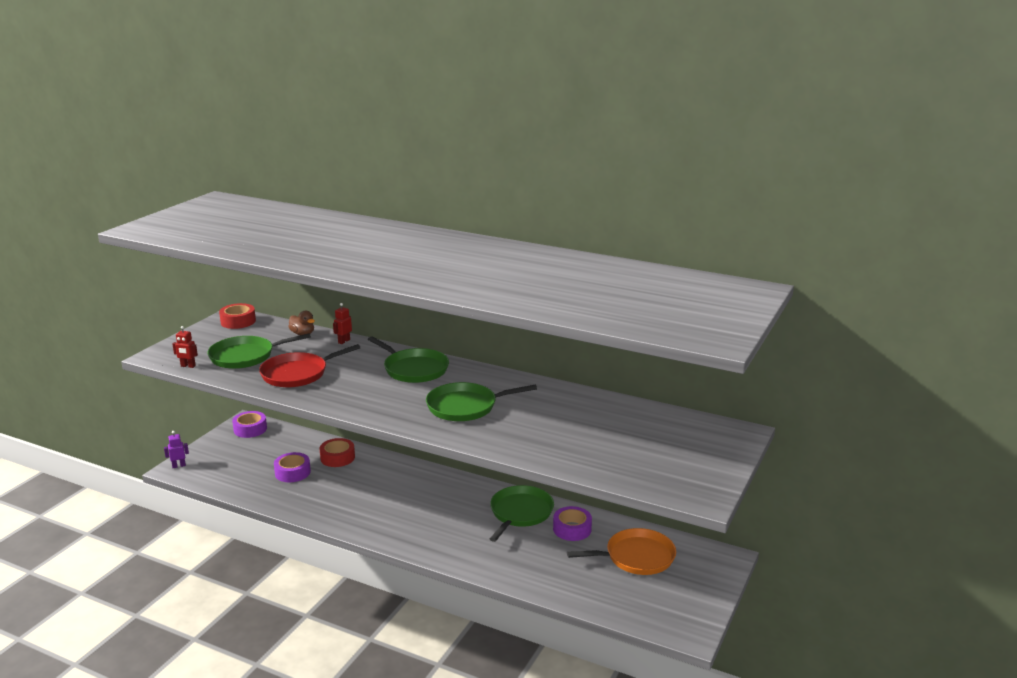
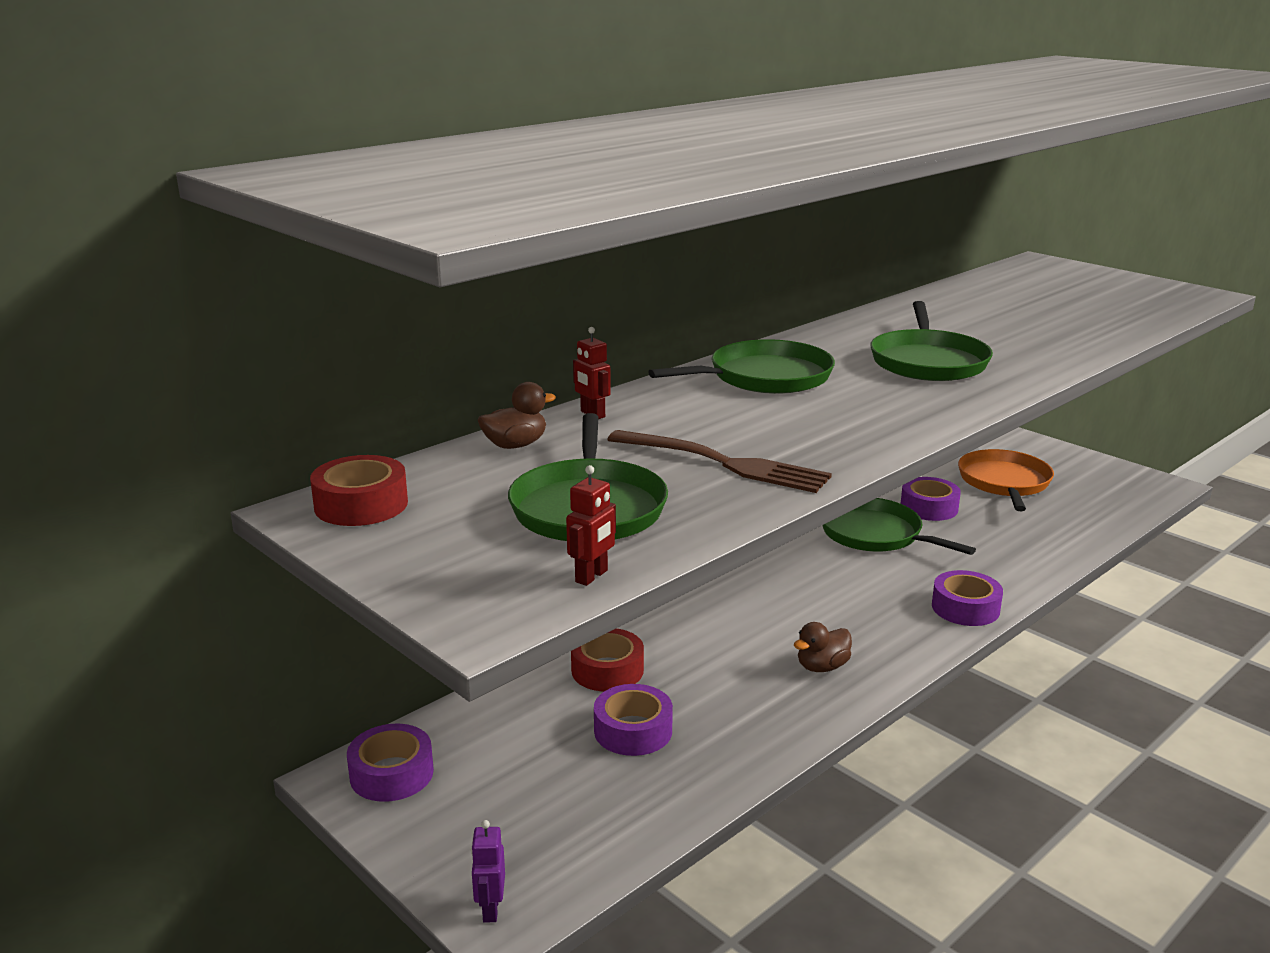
camera: 70 degrees left, 0 degrees up
(298, 374) = (723, 463): red pan -> brown fork
(362, 512) = (822, 667): none -> brown duck
(444, 552) = (965, 608): none -> purple tape

